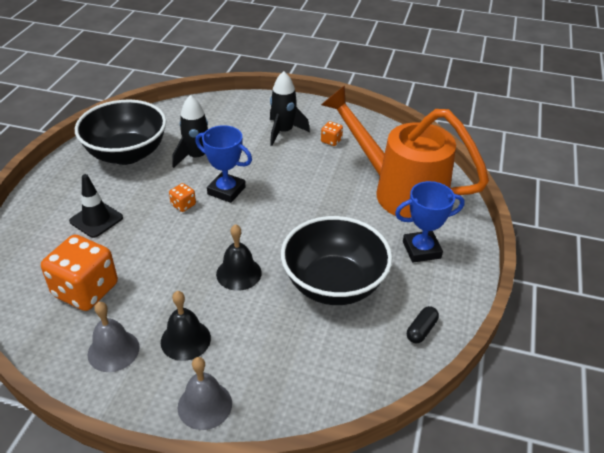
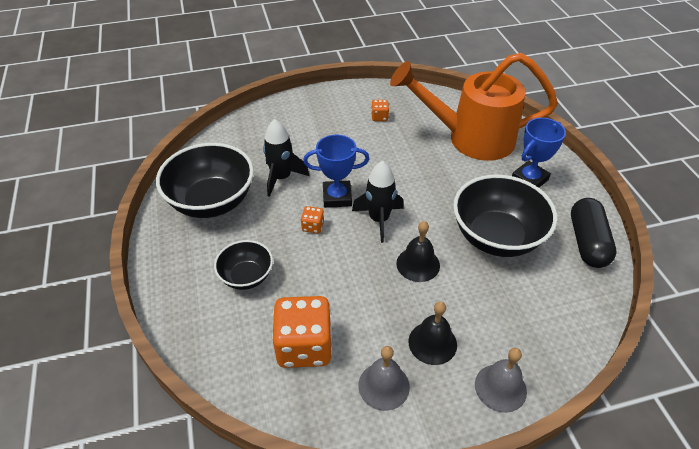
camera: 30 degrees left, 5 degrees up
(96, 219) = (246, 277): black traffic cone -> black bowl
(284, 132) = (333, 124): black rocket -> black rocket (379, 219)
(421, 330) = (587, 242): black capsule -> black capsule, size x2.01

